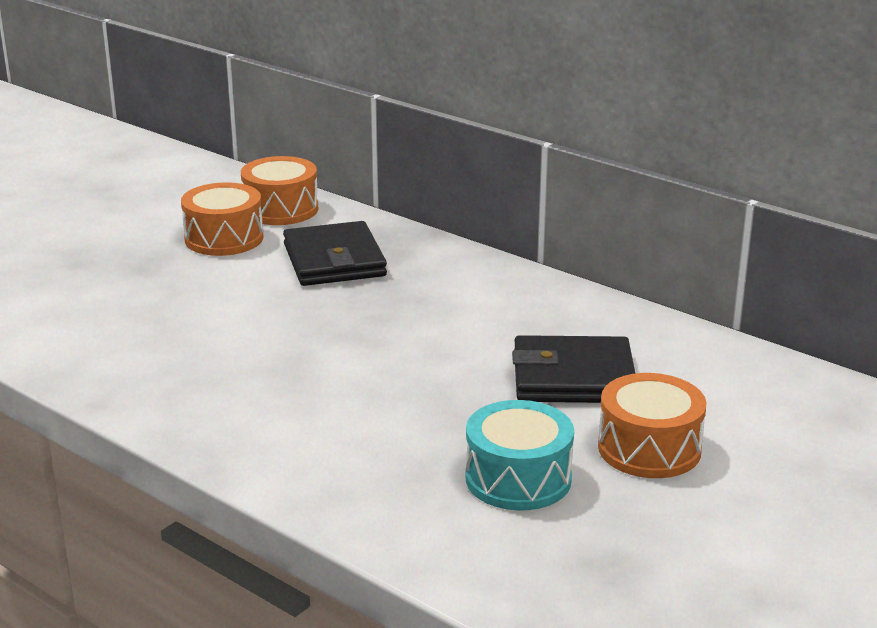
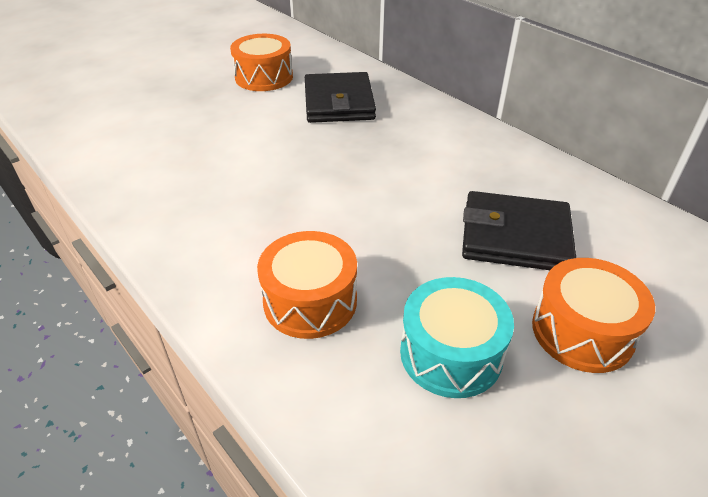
camera: 10 degrees right, 15 degrees up
(280, 209) = (311, 57): orange drum -> orange drum (310, 301)

